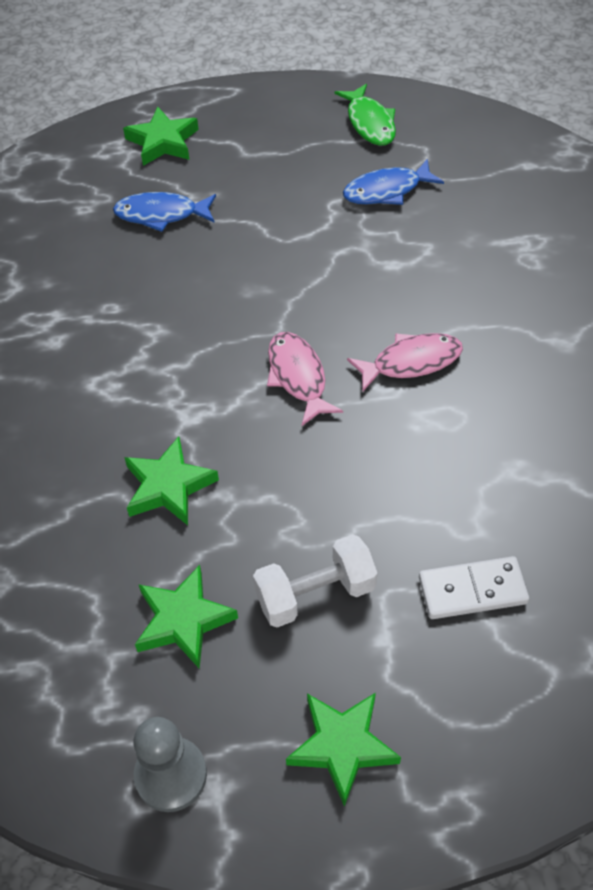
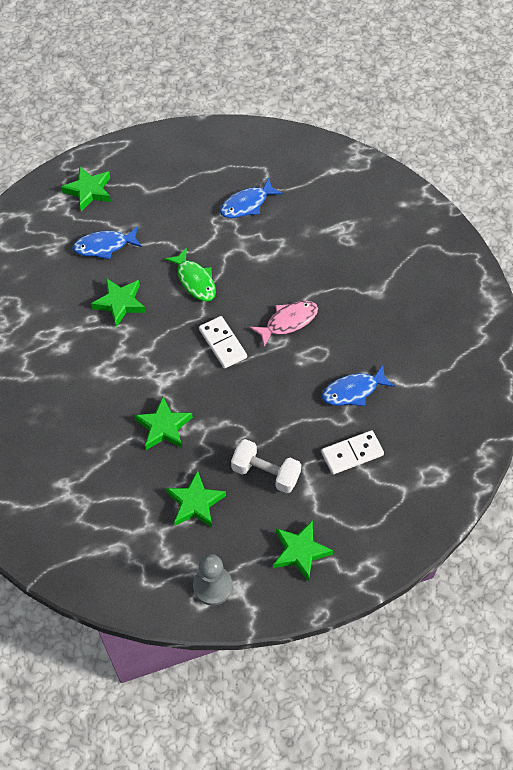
camera: 15 degrees left, 5 degrees up
(159, 293) = (120, 303): none -> green star
(298, 376) = (222, 343): pink fish -> white domino
(315, 594) = (265, 473): white dumbbell -> white dumbbell turned 60 degrees clockwise
(369, 123) = (224, 154): green fish -> green fish (195, 280)
(495, 487) = (353, 391): none -> blue fish

